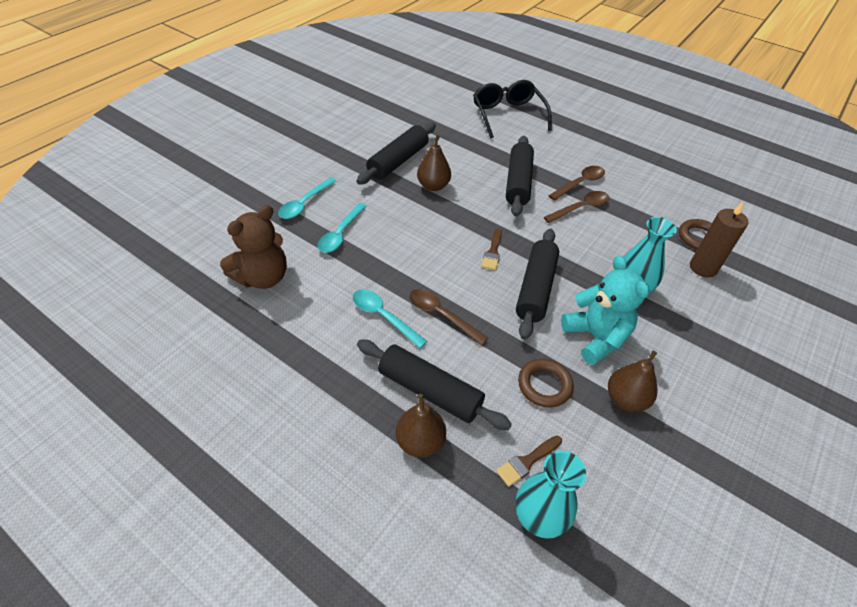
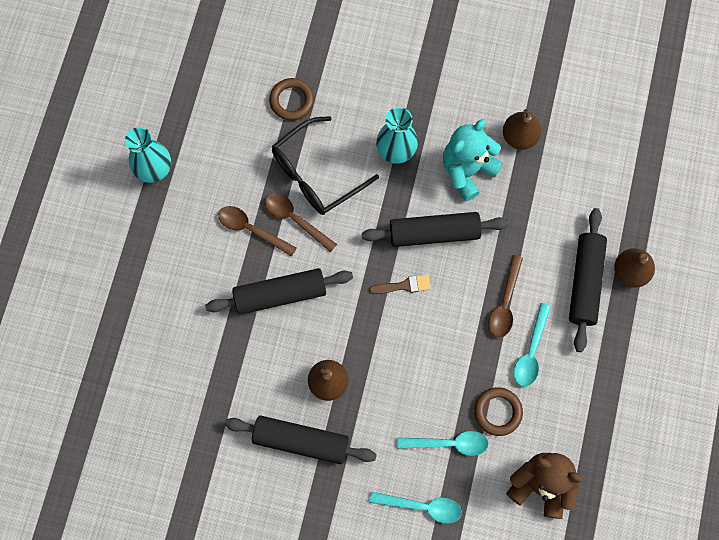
camera: 110 degrees left, 25 degrees up
(508, 115) = (143, 348): black glasses -> black glasses (316, 174)
(527, 461) = (607, 193): brown brush -> none
(538, 518) = (644, 175): turquoise vase -> turquoise vase (154, 170)
(544, 385) = (536, 198): brown ring -> brown ring (497, 412)
(703, 268) = (336, 94): brown candle -> none

